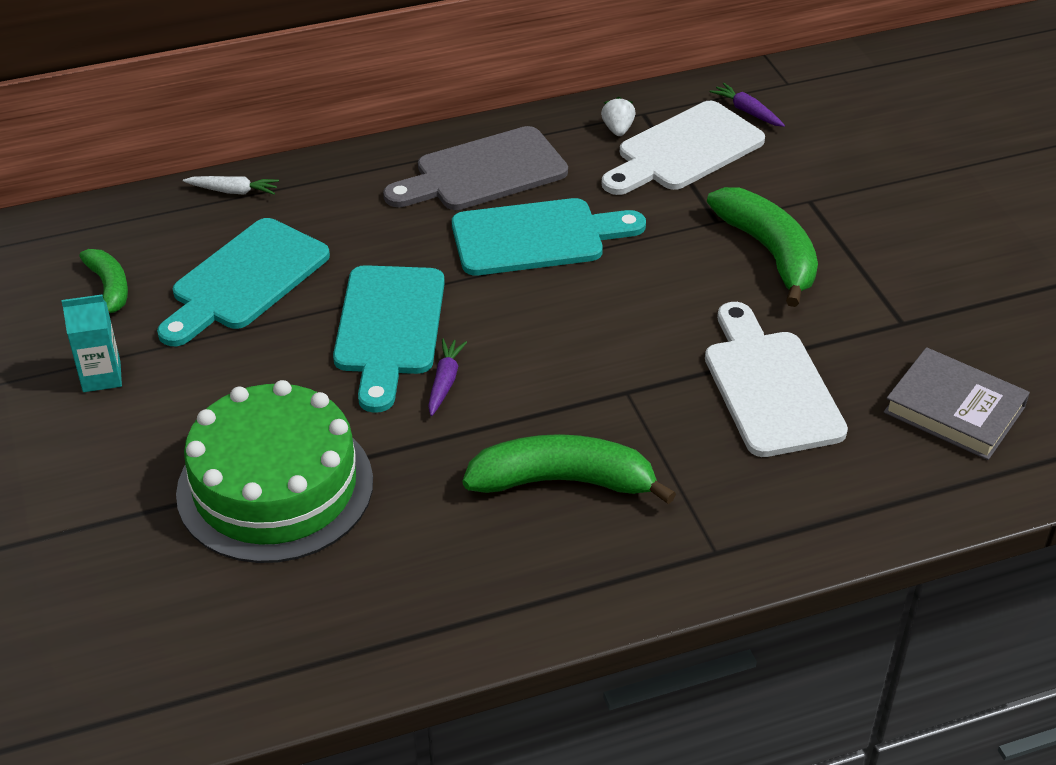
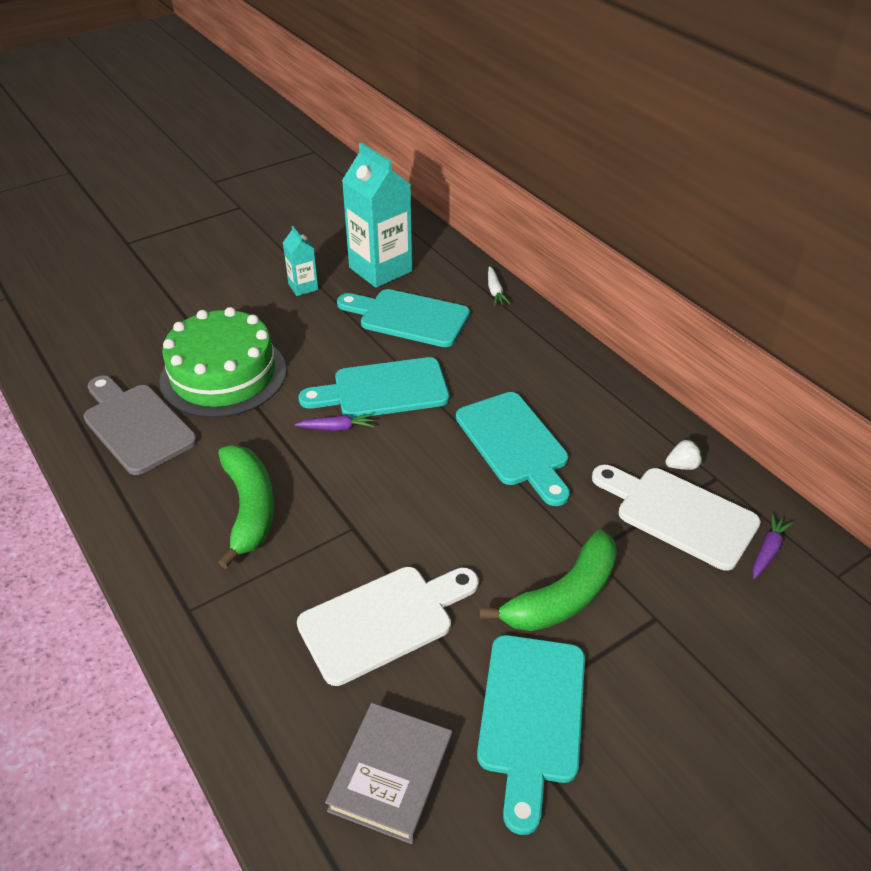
camera: 75 degrees right, 0 degrees up
(109, 288) = (380, 269): green banana -> turquoise carton
(483, 172) = (579, 399): grey cutting board -> grey cutting board (136, 425)
(904, 305) = (531, 716): none -> turquoise cutting board

